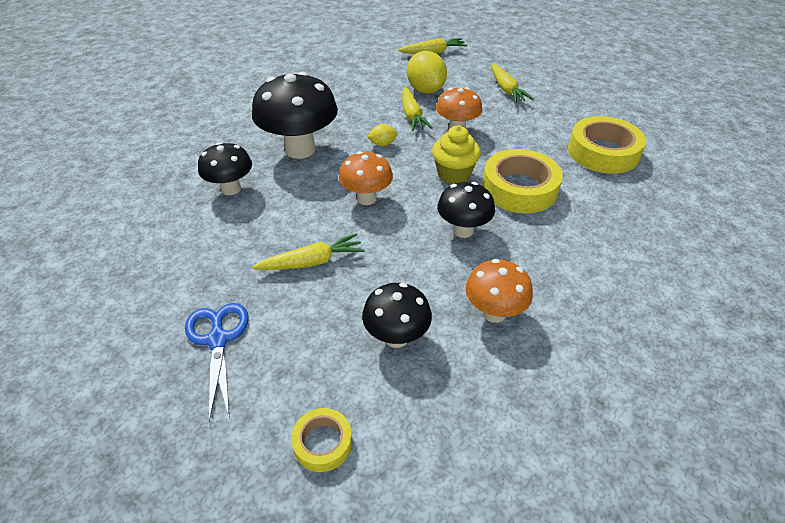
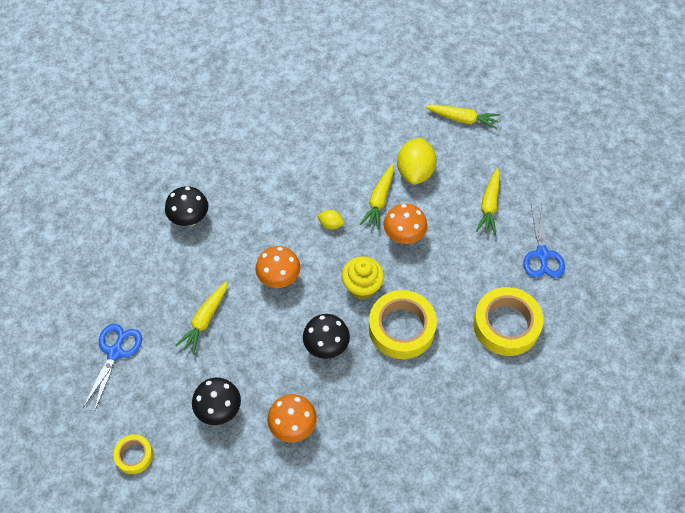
camera: 30 degrees right, 15 degrees up
(300, 149) = (263, 199): black mushroom -> none
(312, 262) = (205, 320): yellow carrot -> yellow carrot turned 105 degrees clockwise
(579, 102) = (542, 254): none -> blue scissors

